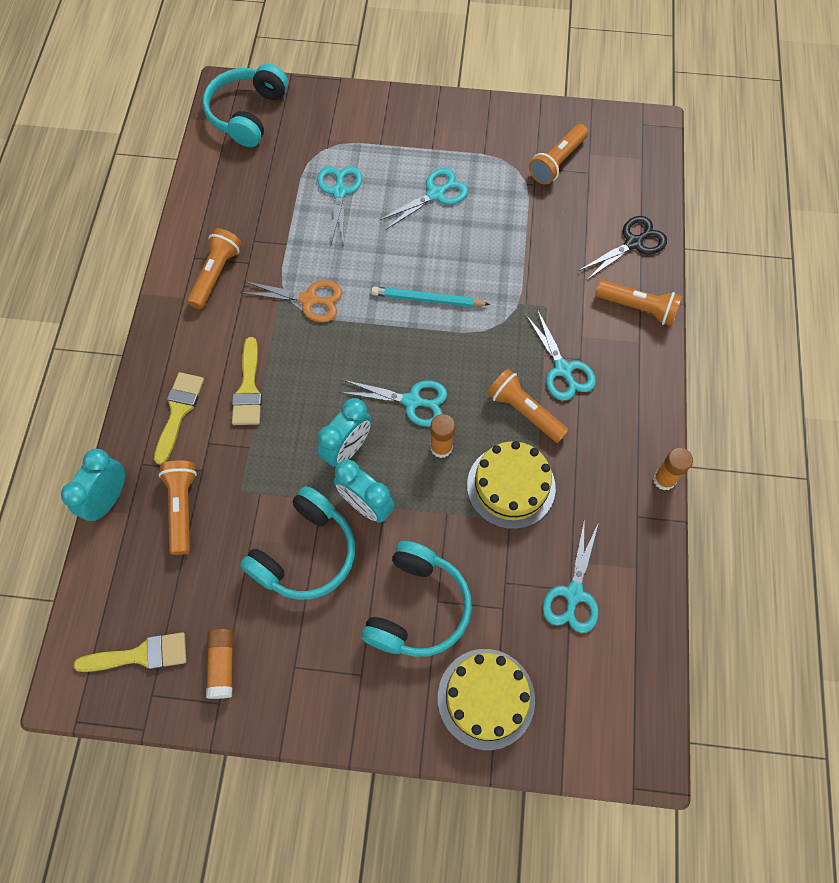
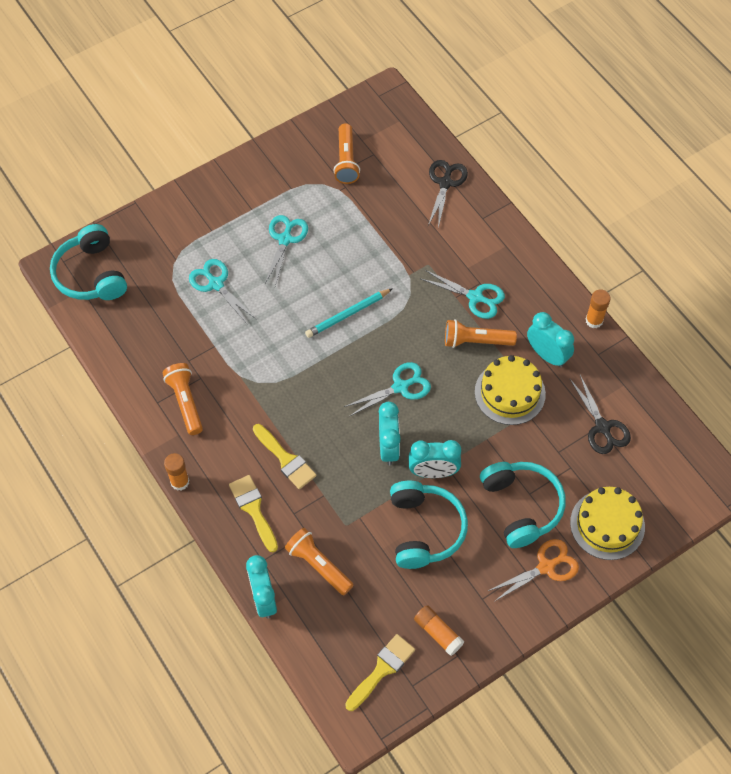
camera: 40 degrees left, 5 degrees down
(309, 300) = (268, 372): orange scissors -> orange scissors (546, 567)
(441, 447) = (446, 402): orange glue stick -> orange glue stick (180, 482)
(573, 594) = (602, 427): turquoise scissors -> black scissors
(583, 477) = (547, 355): none -> turquoise clock
(638, 308) = (486, 224): orange flashlight -> none

